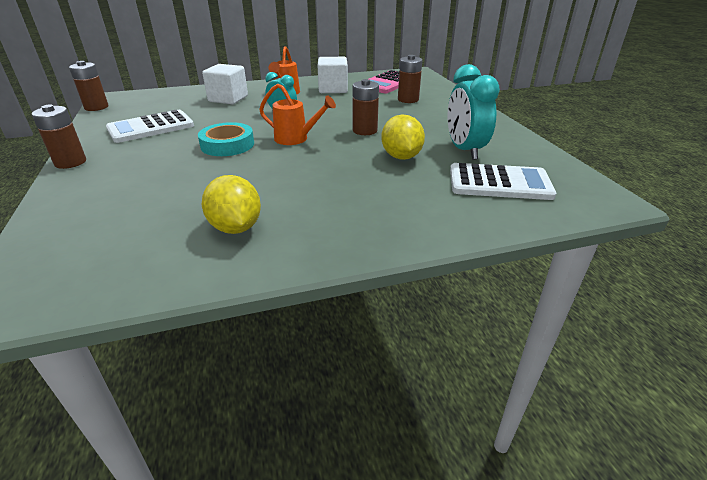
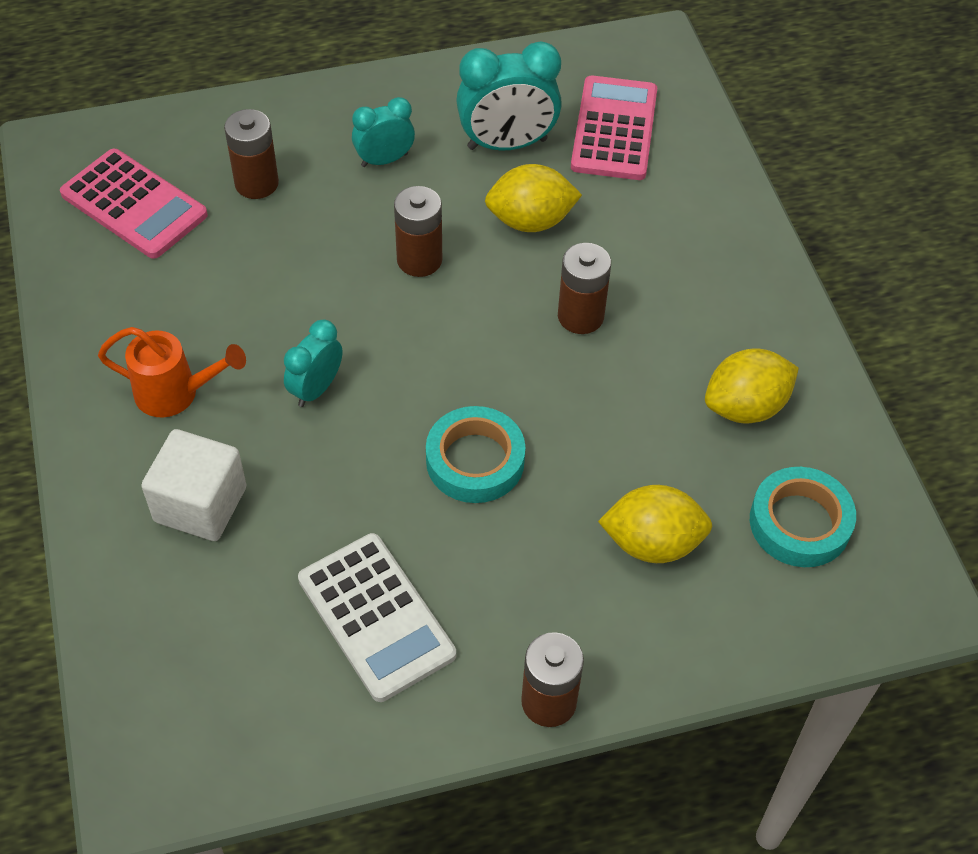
camera: 90 degrees left, 20 degrees up
(96, 107) = (223, 788): brown battery -> brown battery (580, 316)
(122, 246) = (799, 523): none -> turquoise tape
(144, 190) = (652, 543): none -> yellow lemon
(296, 139) = (452, 359): orange watering can -> none
(333, 89) = (161, 305): white cube -> none
(435, 122) = (384, 160): none -> turquoise clock
(499, 183) = (614, 129): white calculator -> pink calculator

